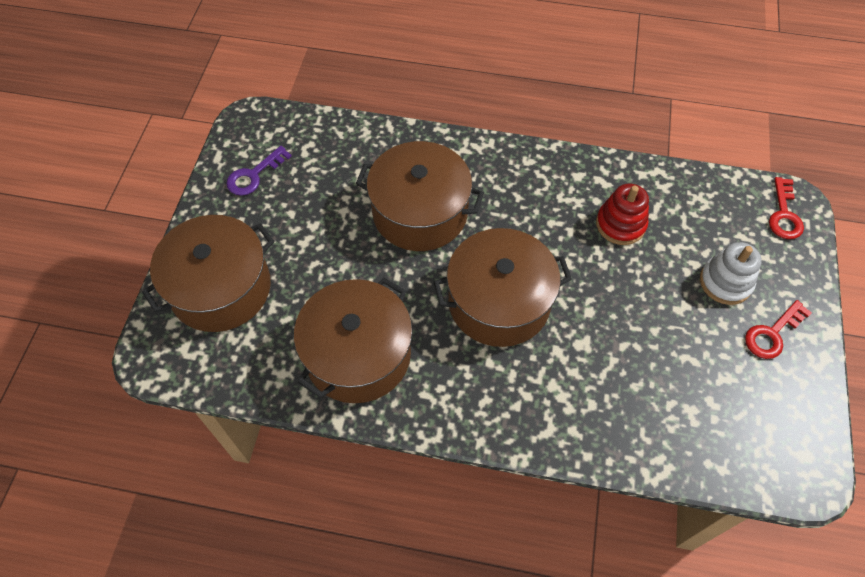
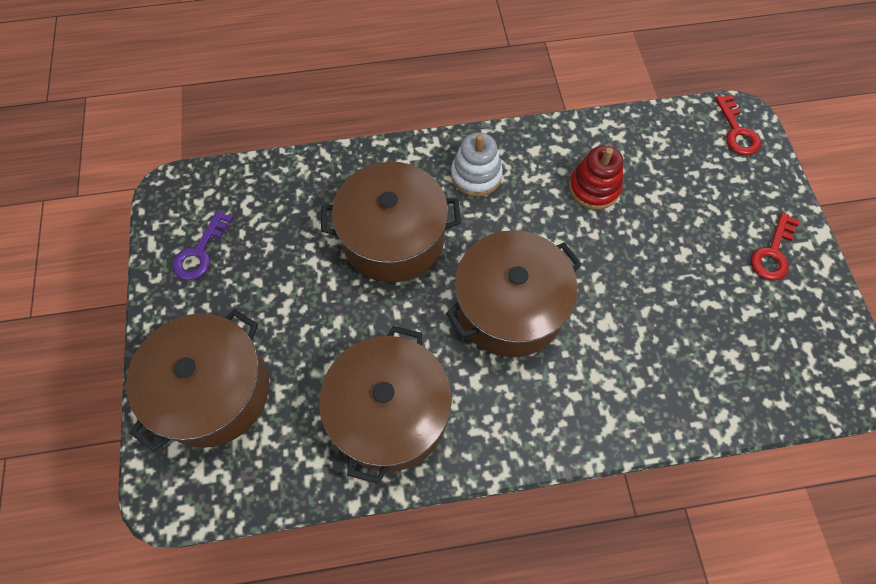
camera: 20 degrees left, 5 degrees up
(725, 282) = (712, 215): white stacking toy -> white stacking toy (476, 175)

